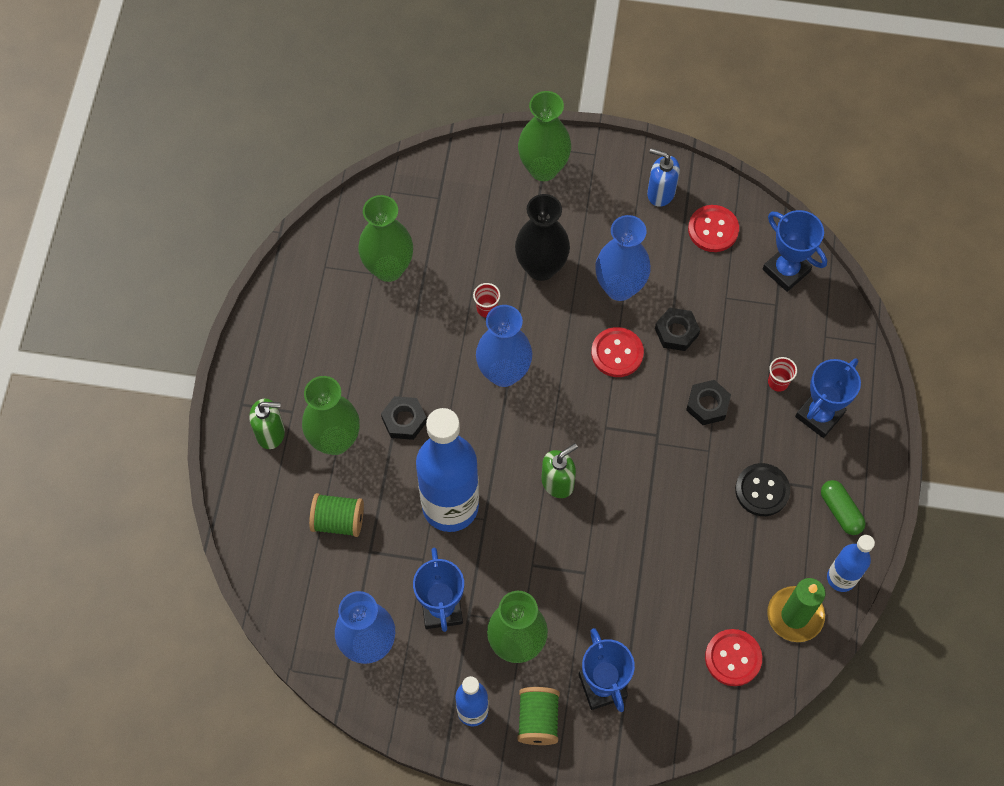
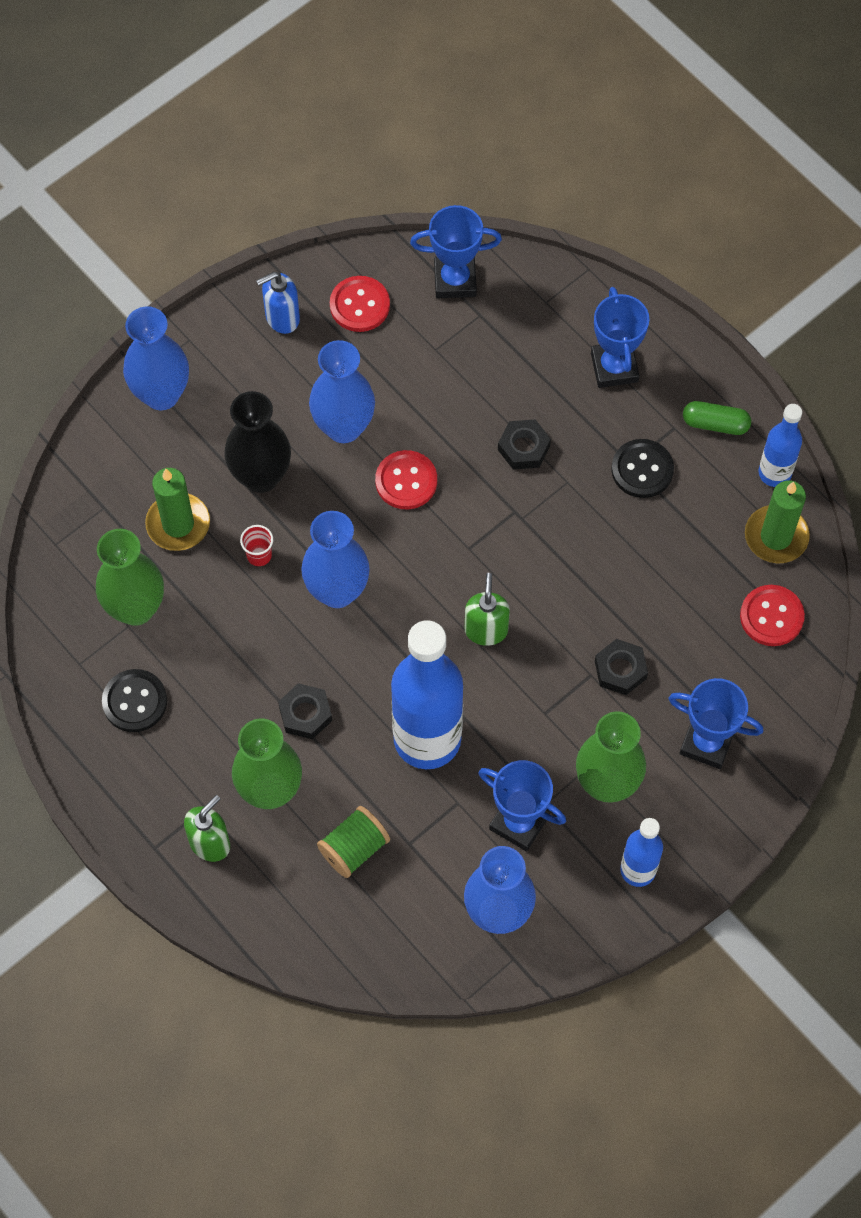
camera: 50 degrees left, 0 degrees up
(327, 317) = (135, 701): none -> black button
(465, 247) = (178, 524): none -> green candle
(538, 720) = (692, 821): green spool -> none
(543, 168) = (161, 394): green vase -> blue vase
(676, 332) = (431, 416): black nut -> black nut (620, 670)
(778, 382) = (554, 374): red cup -> none

